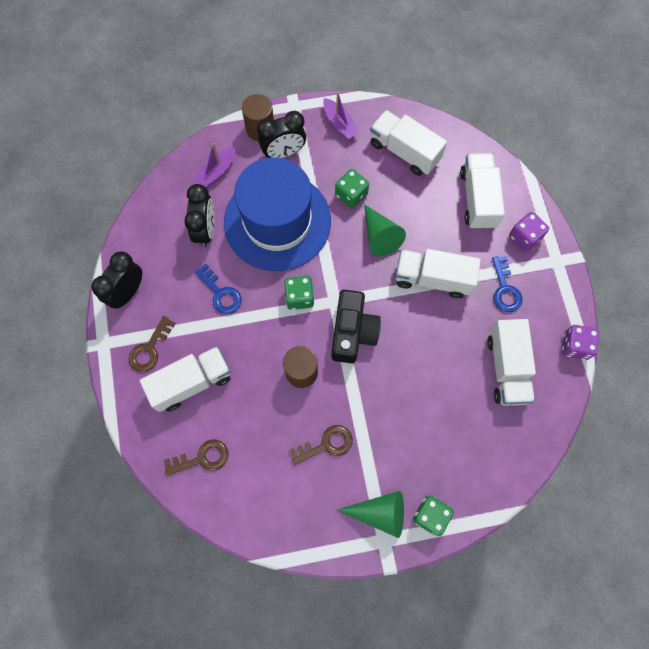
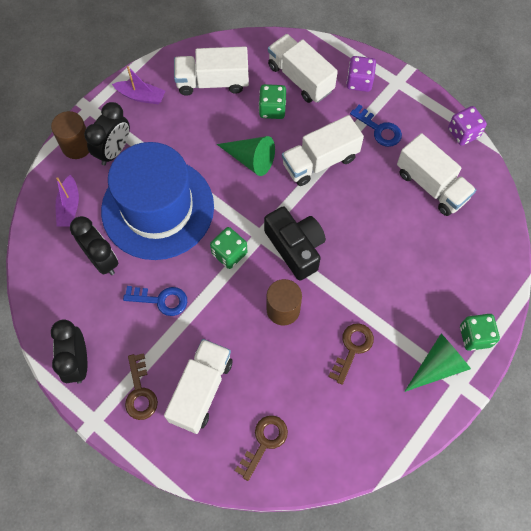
camera: 40 degrees left, 5 degrees down
(351, 195) = (200, 144): green dice -> green dice (272, 109)

